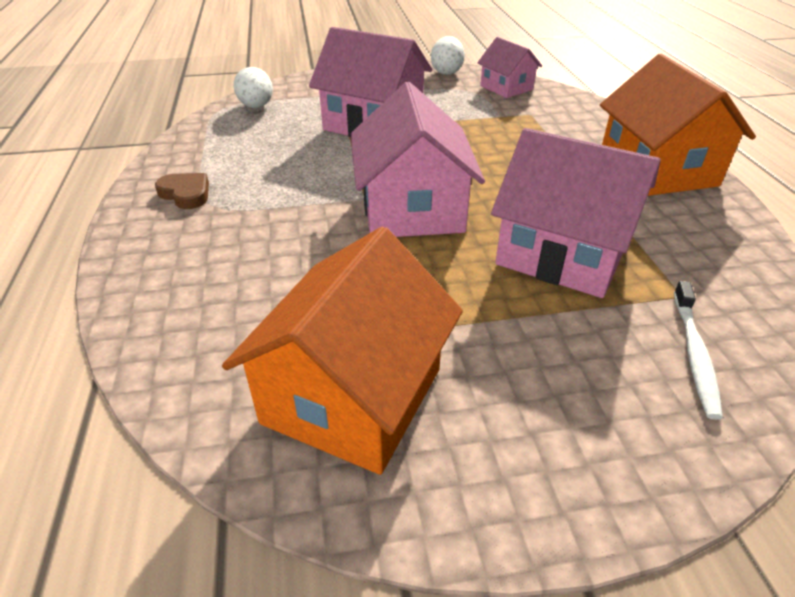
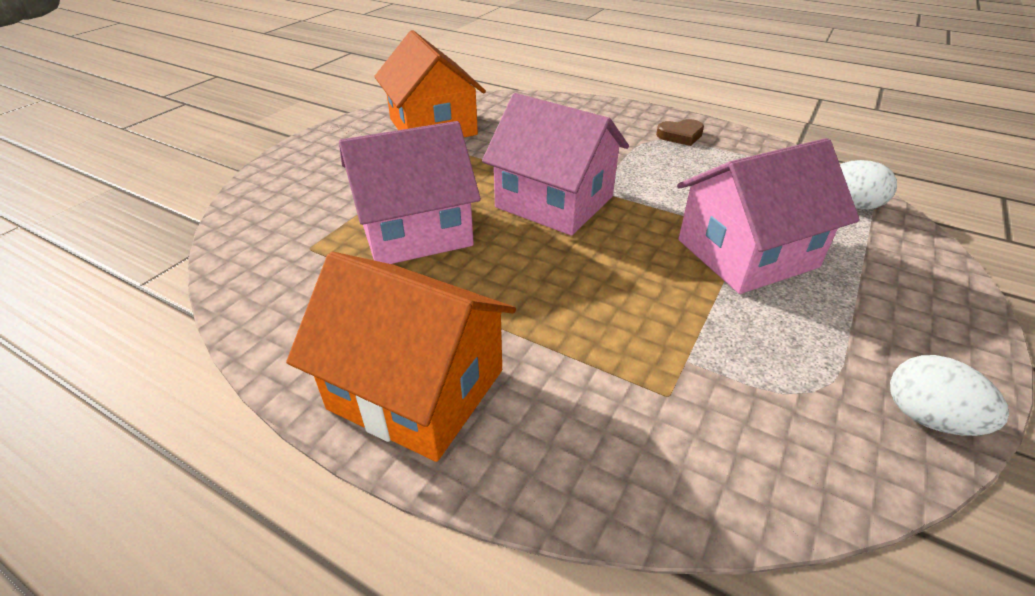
camera: 130 degrees right, 0 degrees up
(506, 88) = (800, 445): pink house -> none
(694, 353) = (284, 217): white toothbrush -> none

